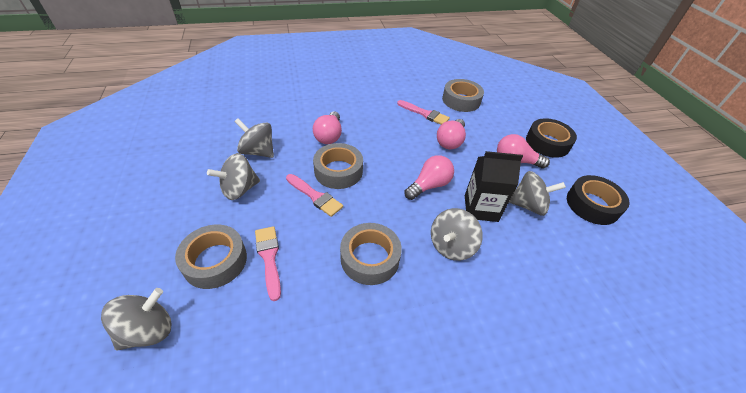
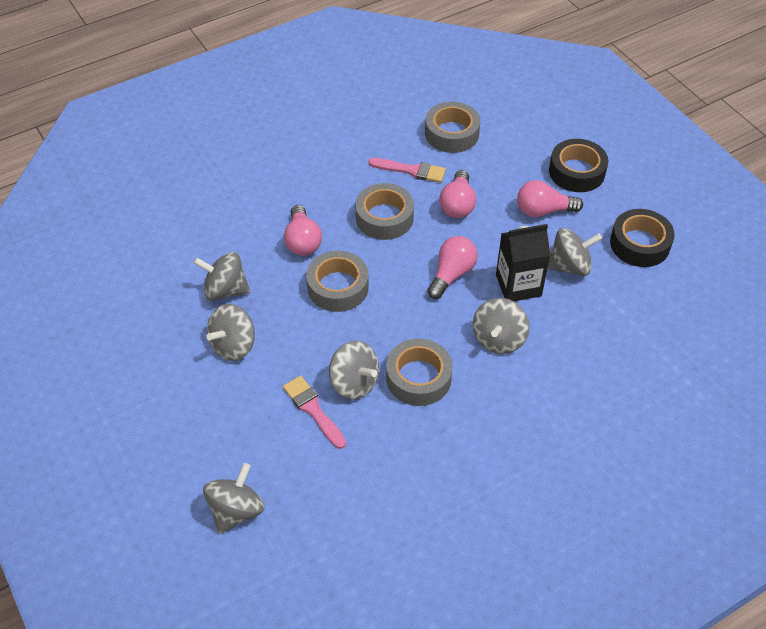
camera: 15 degrees left, 5 degrees up
(215, 261) = (258, 430): grey tape -> grey tape (384, 217)
(314, 246) = (354, 383): none -> grey spinning top
(315, 196) = (326, 327): pink brush -> none

